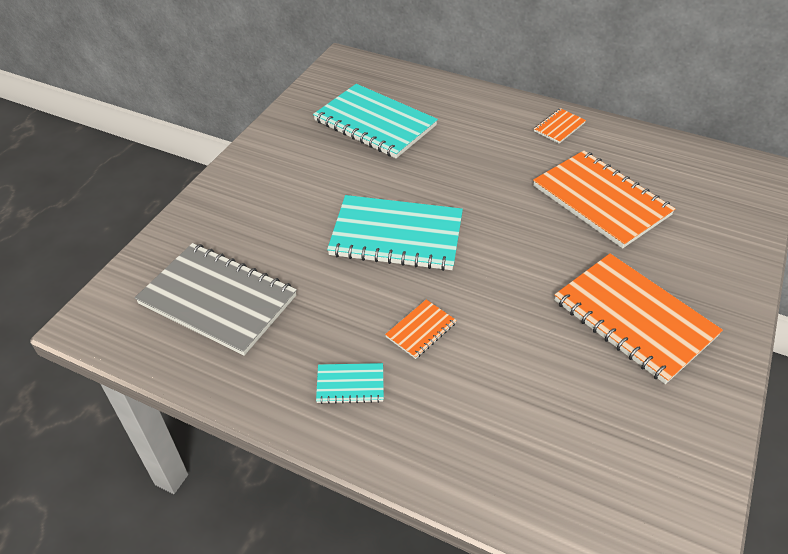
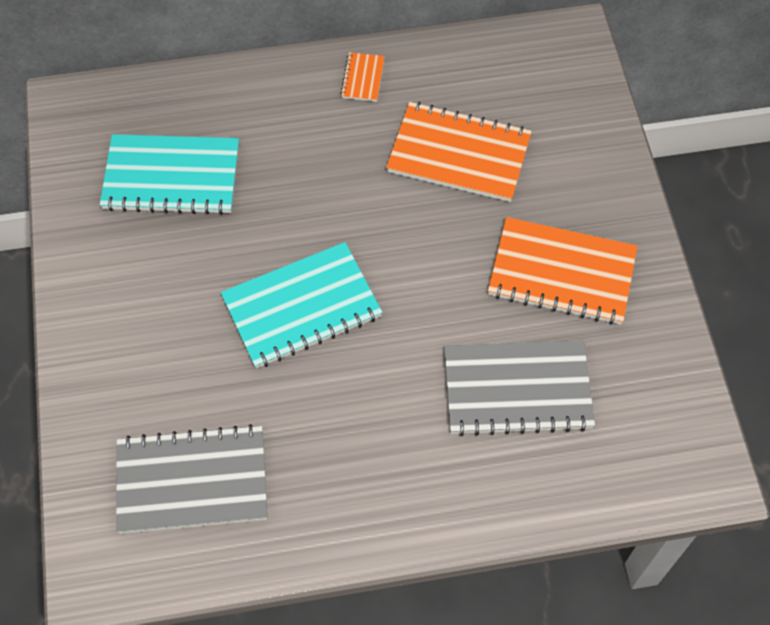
camera: 35 degrees left, 15 degrees up
(350, 384) = (379, 485): turquoise notebook -> none
(421, 330) = (398, 395): orange notebook -> none
(527, 382) = (517, 389): none -> grey notebook

